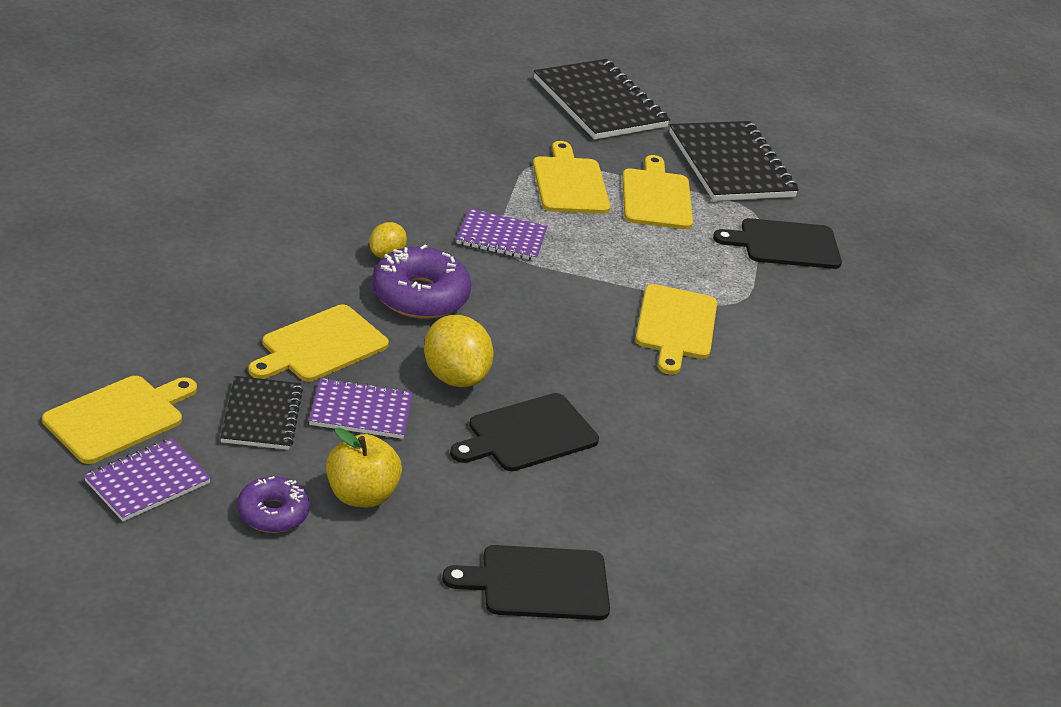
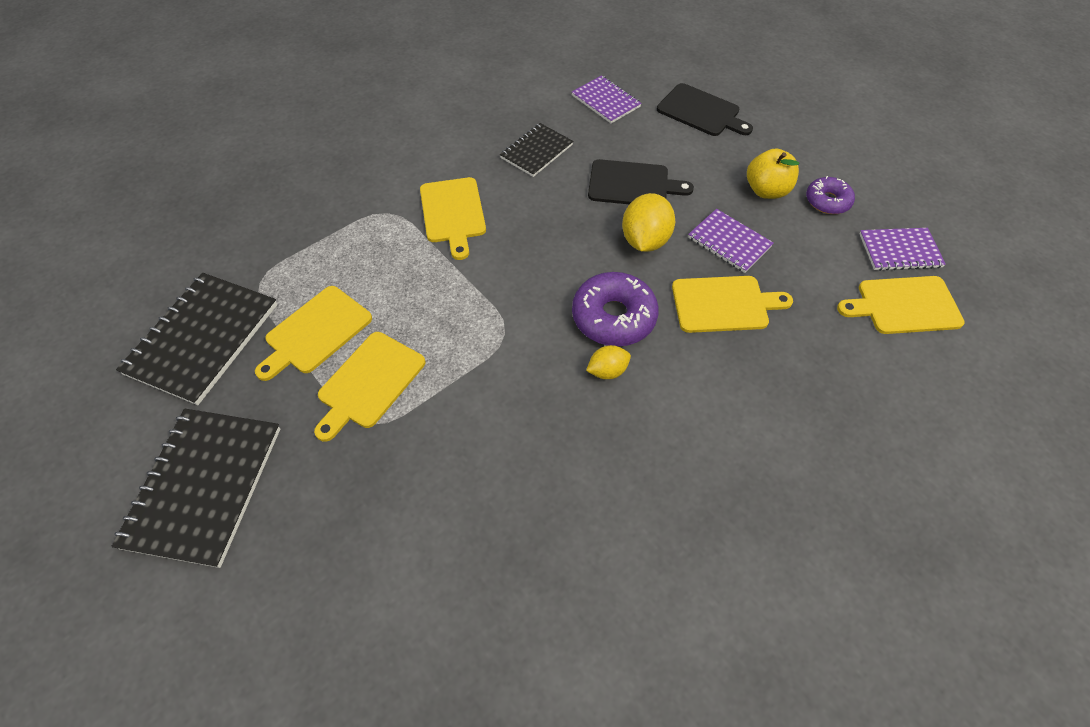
camera: 135 degrees left, 20 degrees up
(261, 415) = (800, 266): black notebook -> black notebook (536, 151)
(501, 237) = (494, 347): purple notebook -> purple notebook (605, 101)
(675, 326) = (453, 213): yellow cutting board -> yellow cutting board turned 120 degrees clockwise
(784, 244) = (283, 242): black cutting board -> none

